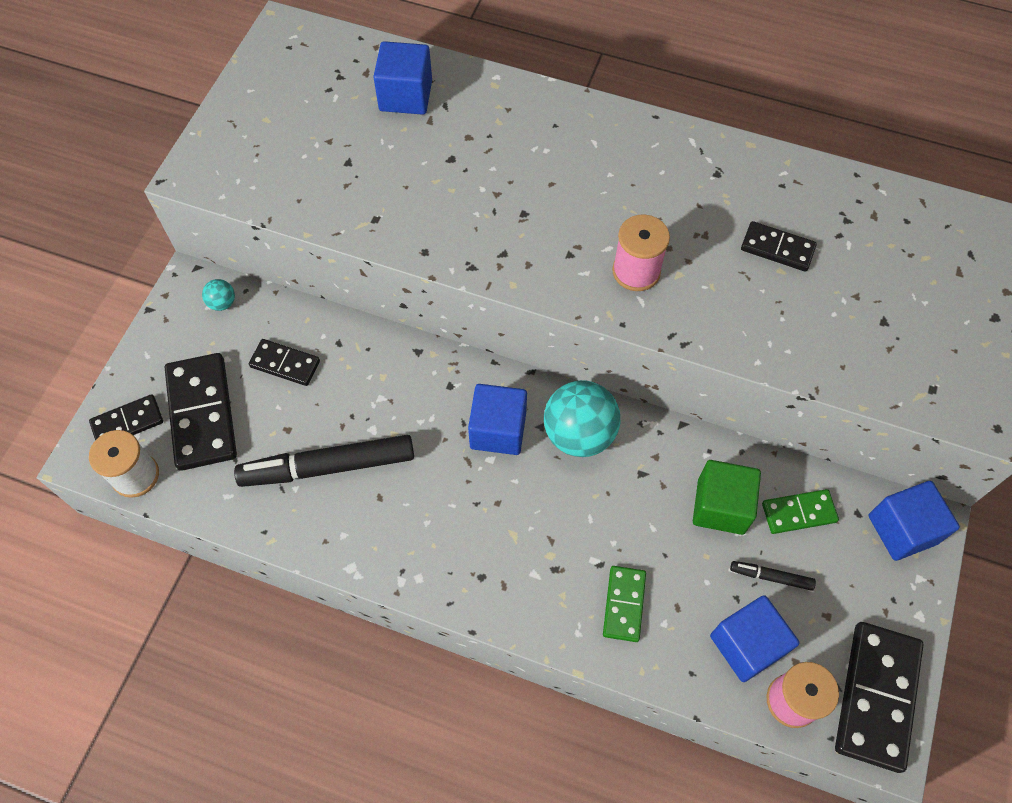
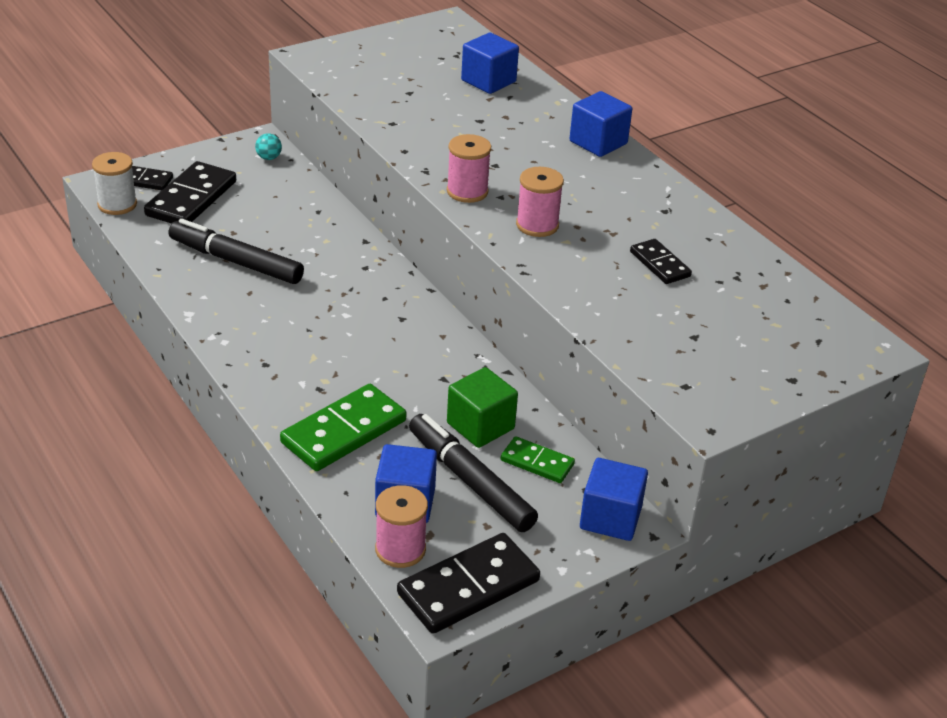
camera: 35 degrees right, 25 degrees down
(285, 364) = (271, 203): black domino -> none
(498, 430) = (369, 304): blue cube -> blue cube (598, 142)
(535, 269) = (467, 191): none -> pink spool
(579, 434) = (424, 336): turquoise ball -> none
(624, 604) = (343, 431): green domino -> green domino, size x1.77
(771, 577) = (470, 481): black marker -> black marker, size x2.22

